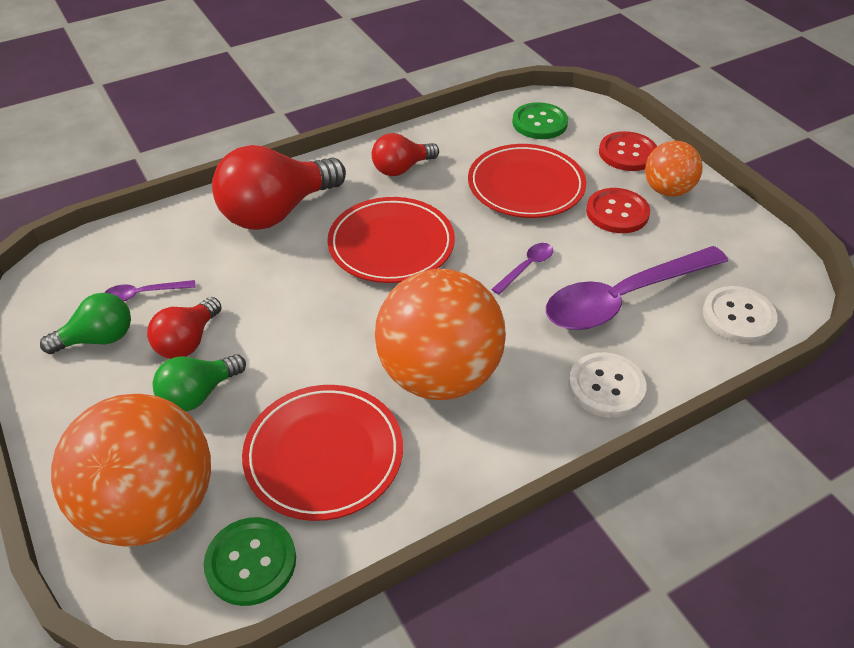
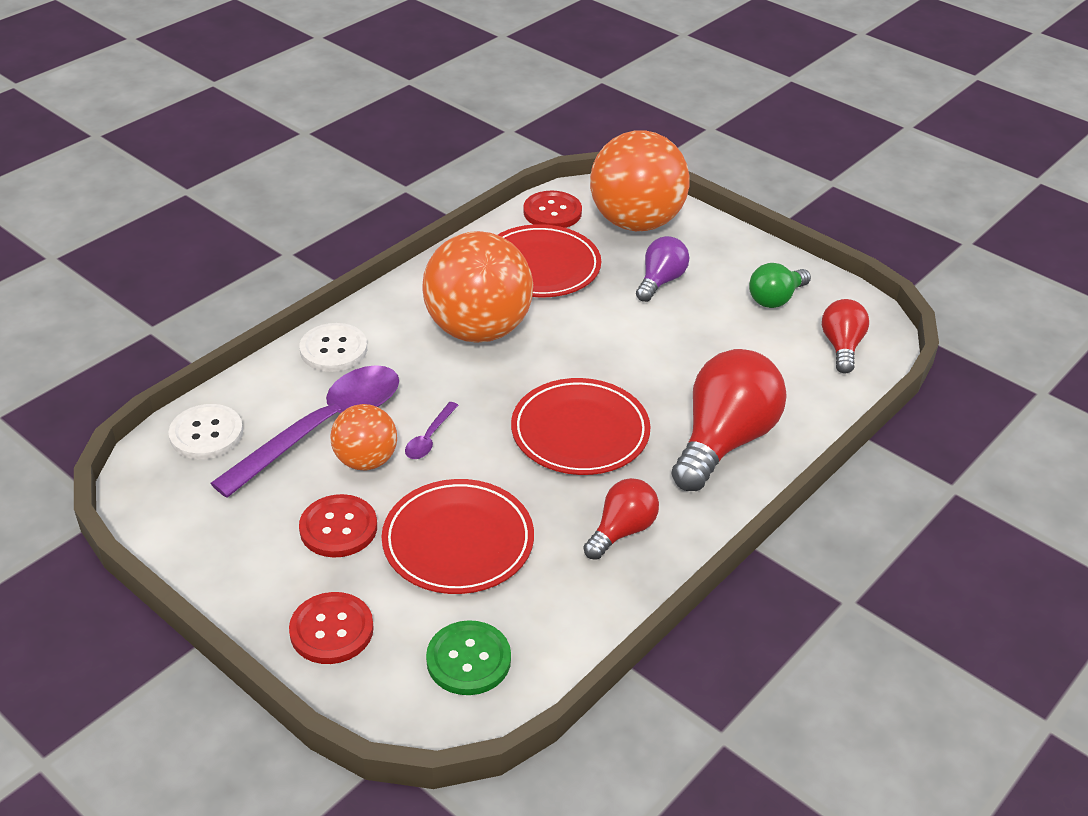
camera: 160 degrees right, 5 degrees down
(143, 294) = (776, 337): purple spoon -> none
(187, 341) = (702, 311): red light bulb -> red light bulb (841, 347)
(198, 394) = (660, 281): green light bulb -> purple light bulb
(251, 562) = (552, 212): green button -> red button
(667, 190) = (275, 577): orange ball -> orange ball (366, 460)

